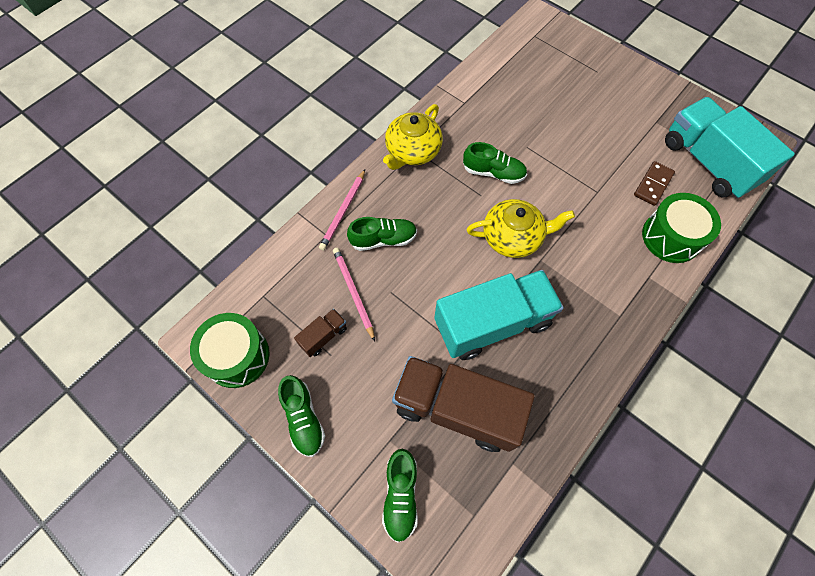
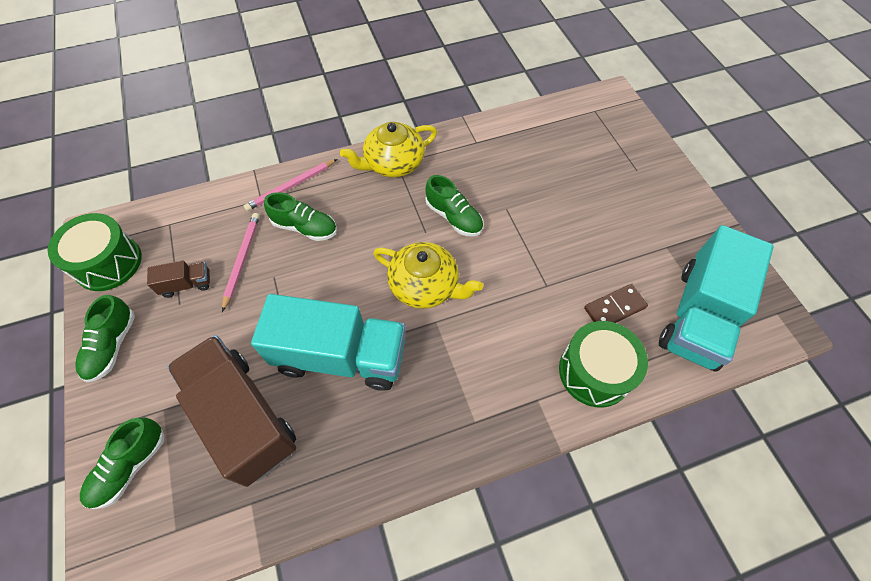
camera: 30 degrees right, 5 degrees down
(708, 162) = (698, 316): turquoise truck -> turquoise truck turned 150 degrees counterclockwise

